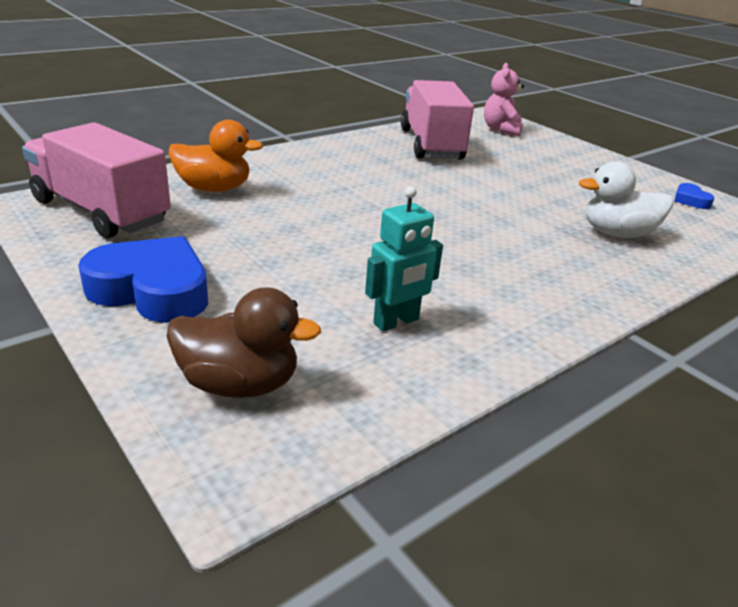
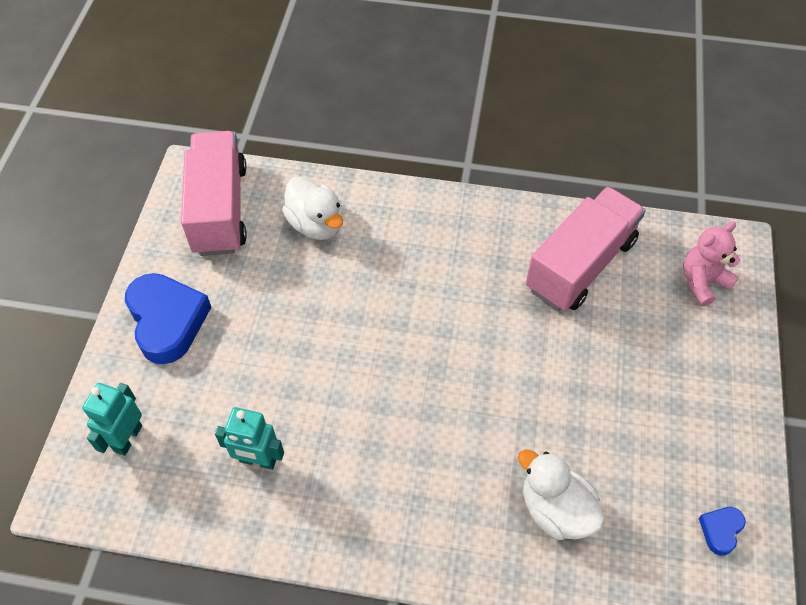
camera: 50 degrees right, 25 degrees up
(214, 189) = (316, 224): orange duck -> white duck
(239, 384) = (127, 438): brown duck -> turquoise robot

